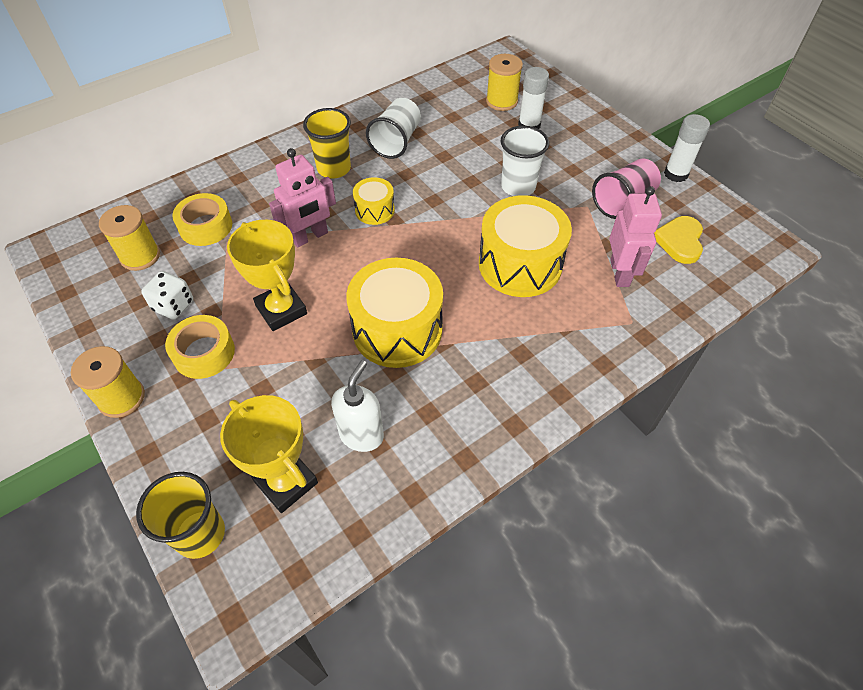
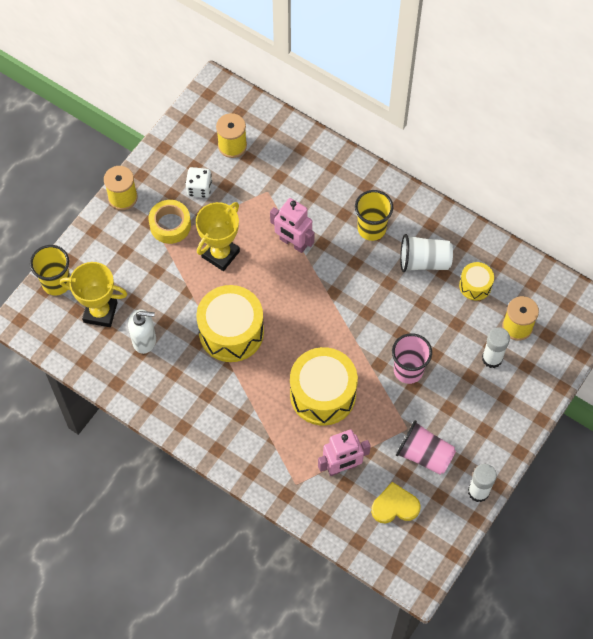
camera: 70 degrees right, 10 degrees up
(206, 226) = (275, 171): yellow tape -> none
(286, 482) = (100, 312): yellow trophy -> yellow trophy turned 75 degrees clockwise
(374, 210) = (338, 275): yellow drum -> yellow drum (475, 285)
(518, 187) = (408, 370): white cup -> pink cup

